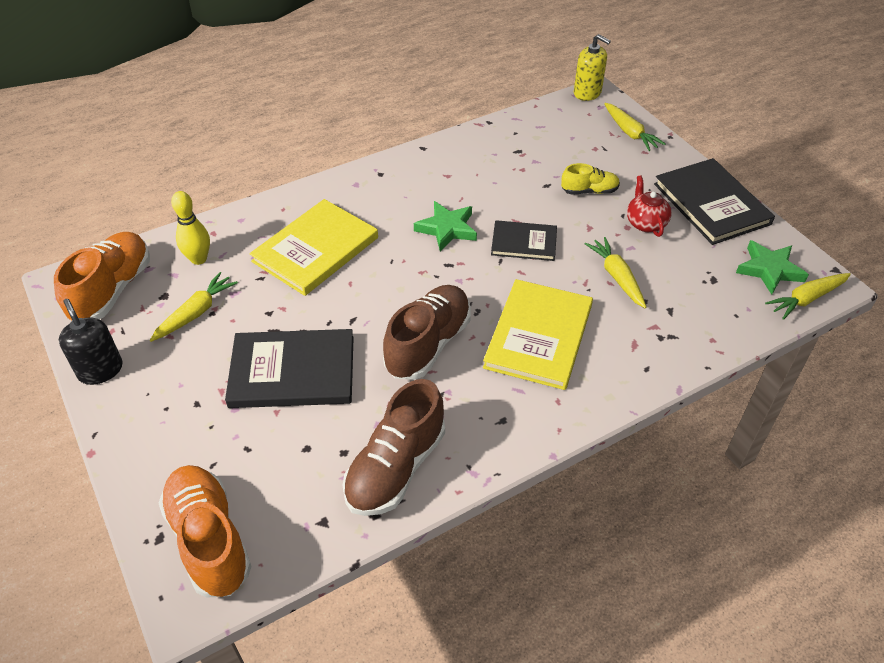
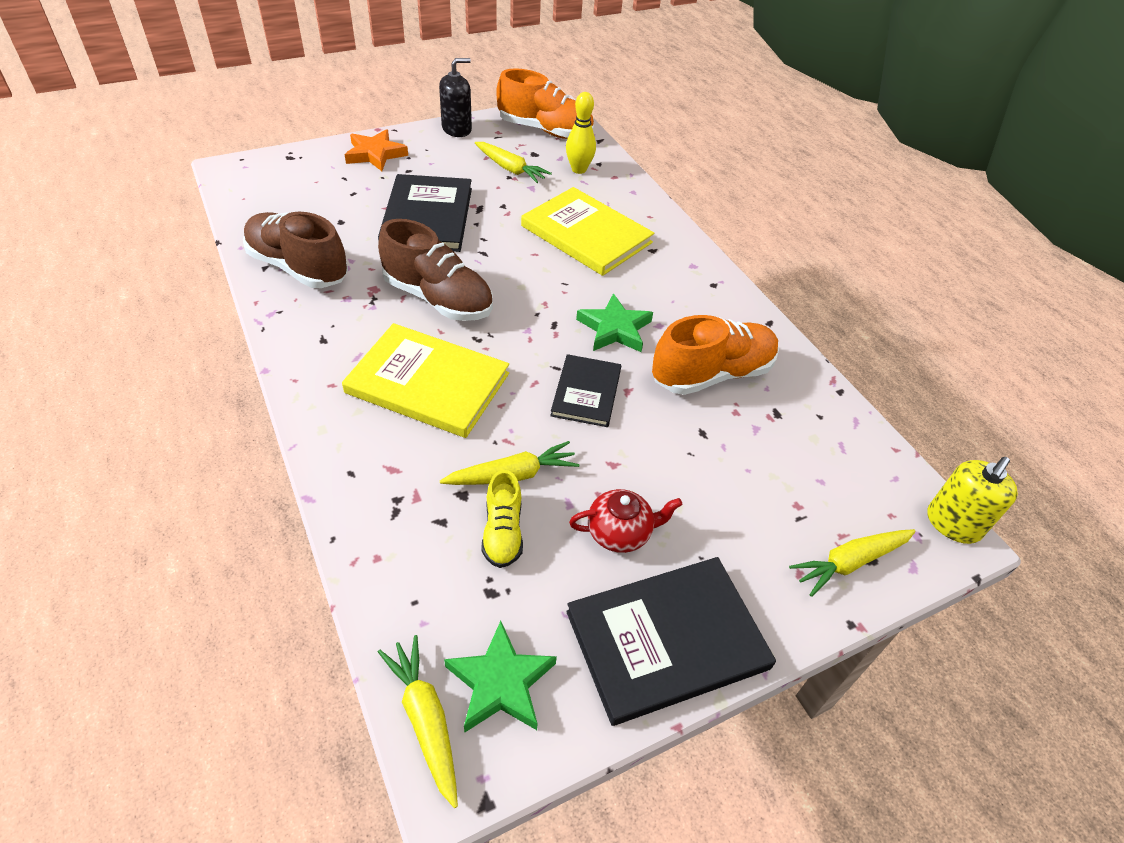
camera: 90 degrees right, 0 degrees up
(157, 443) = (375, 154): none -> orange star
(209, 539) = (277, 177): orange shoe -> orange shoe (712, 374)
(589, 191) = (692, 478): yellow shoe -> yellow shoe (503, 532)

